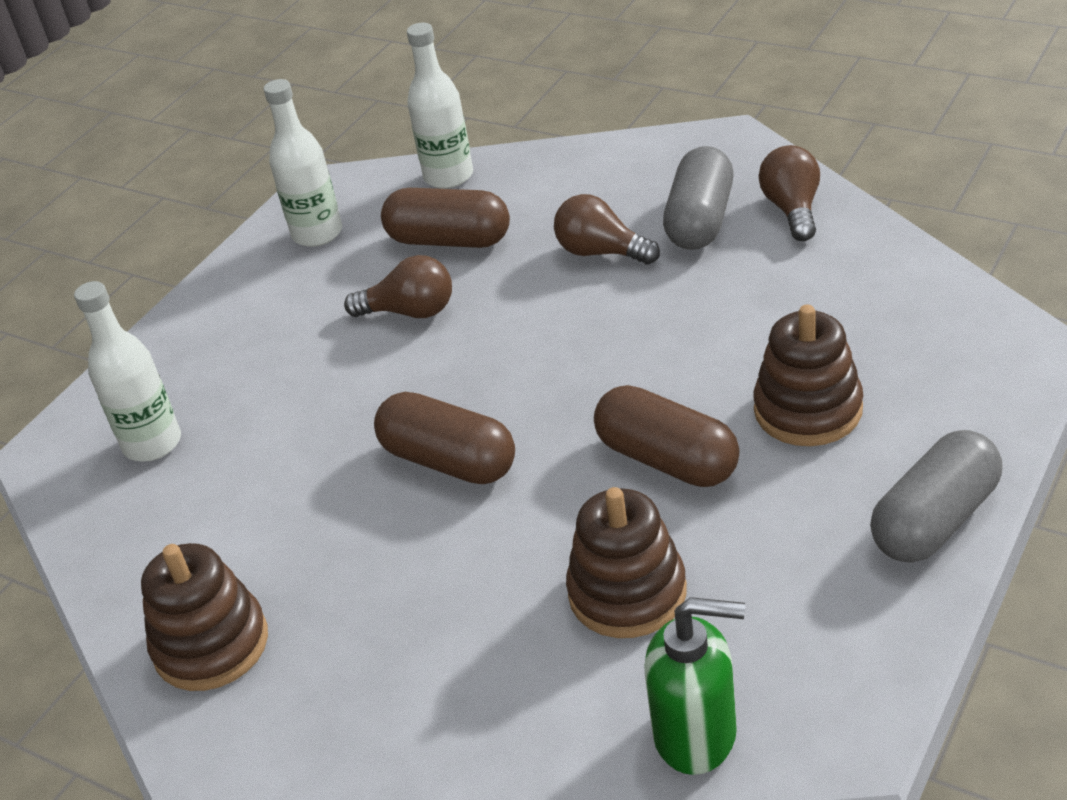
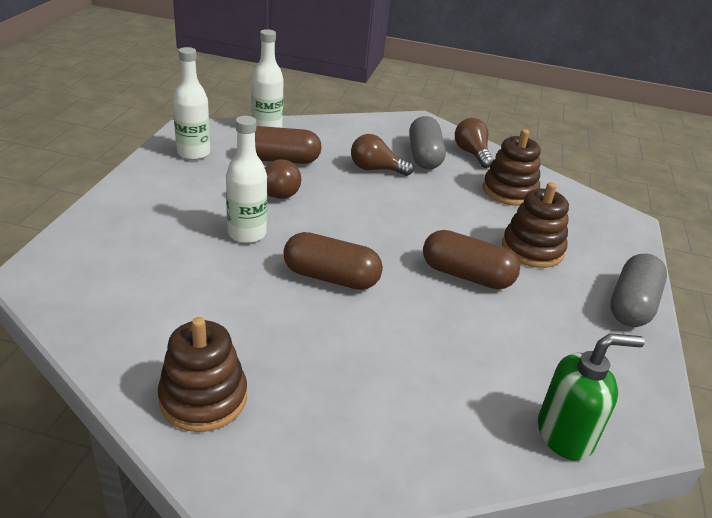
camera: 25 degrees left, 5 degrees down
(152, 444) = (115, 269): white bottle -> white bottle (247, 234)
(627, 593) = (479, 351): brown stacking toy -> brown stacking toy (509, 191)

